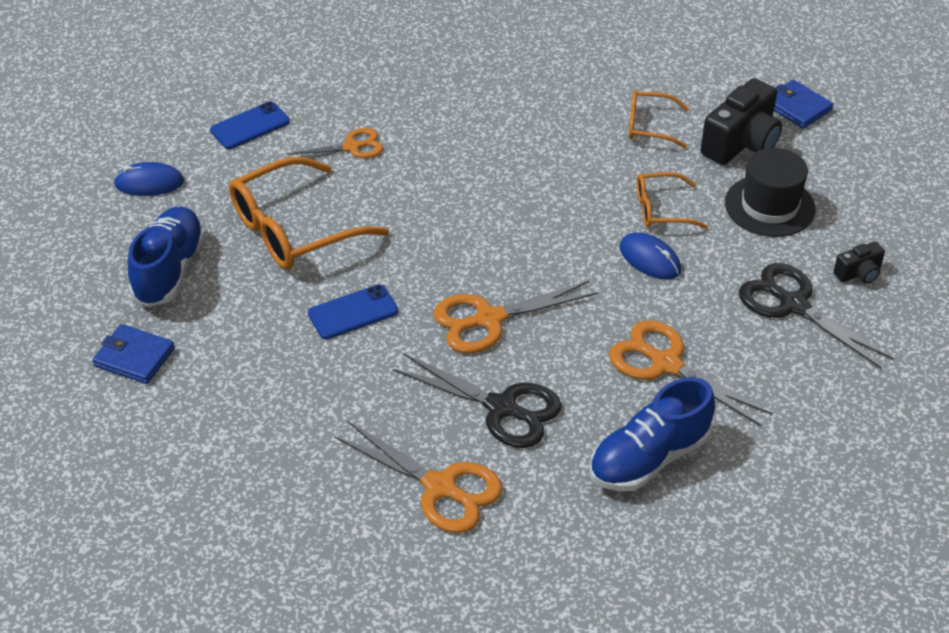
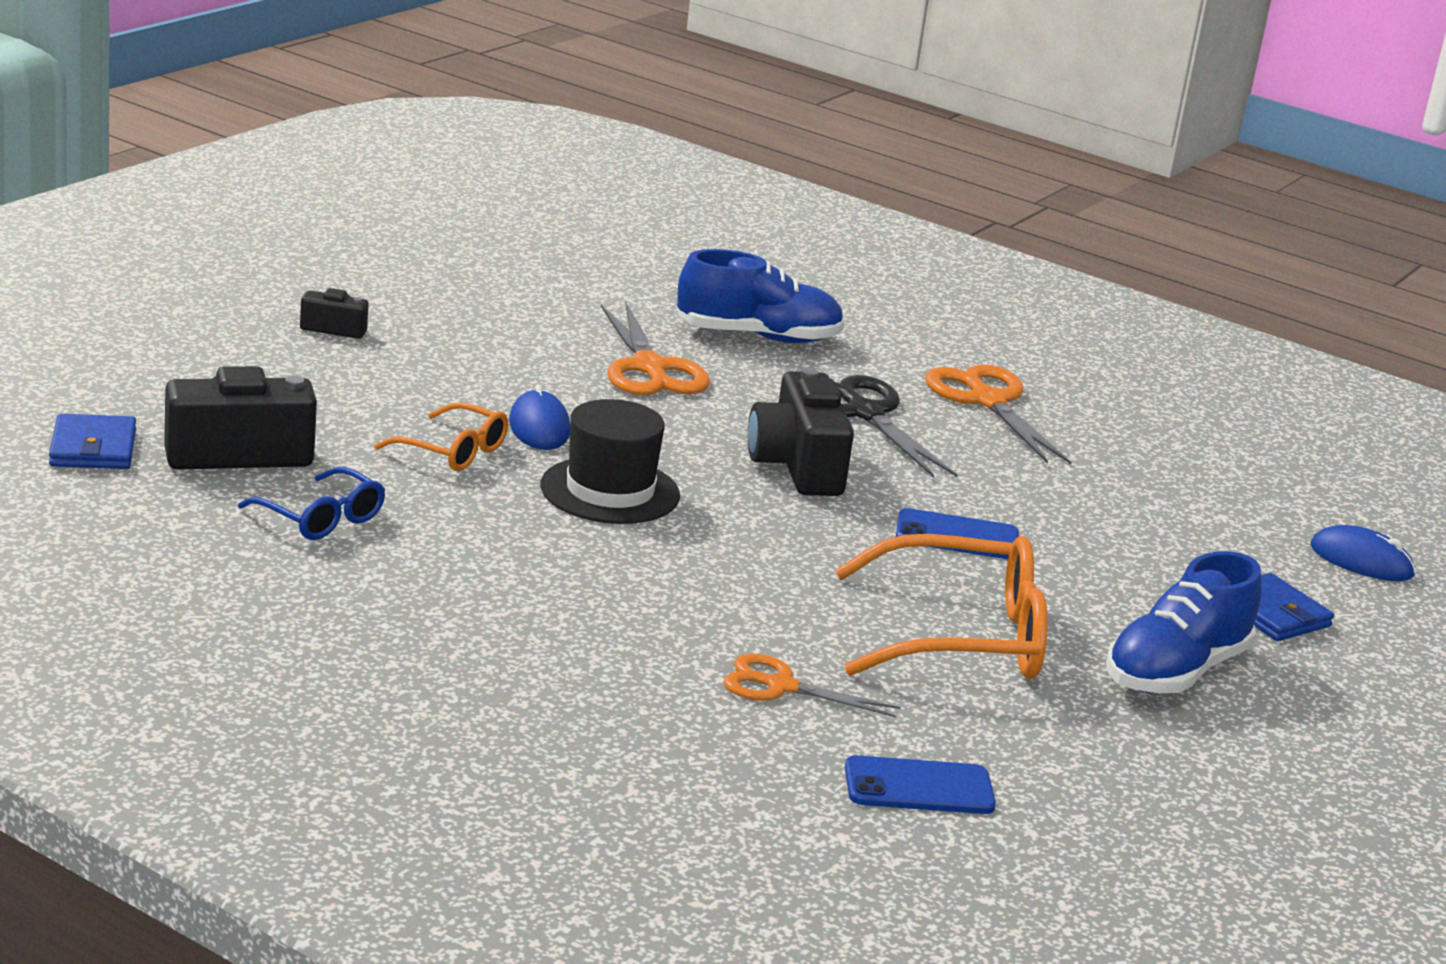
camera: 150 degrees left, 20 degrees down
(149, 183) = (1147, 785): blue mouse -> blue mouse (1361, 561)
(489, 319) = (797, 466): orange scissors -> black camera
(649, 126) = (321, 518): orange glasses -> blue glasses
(769, 206) = (321, 400): black hat -> black hat (610, 491)
(793, 305) = (446, 342): black scissors -> none

